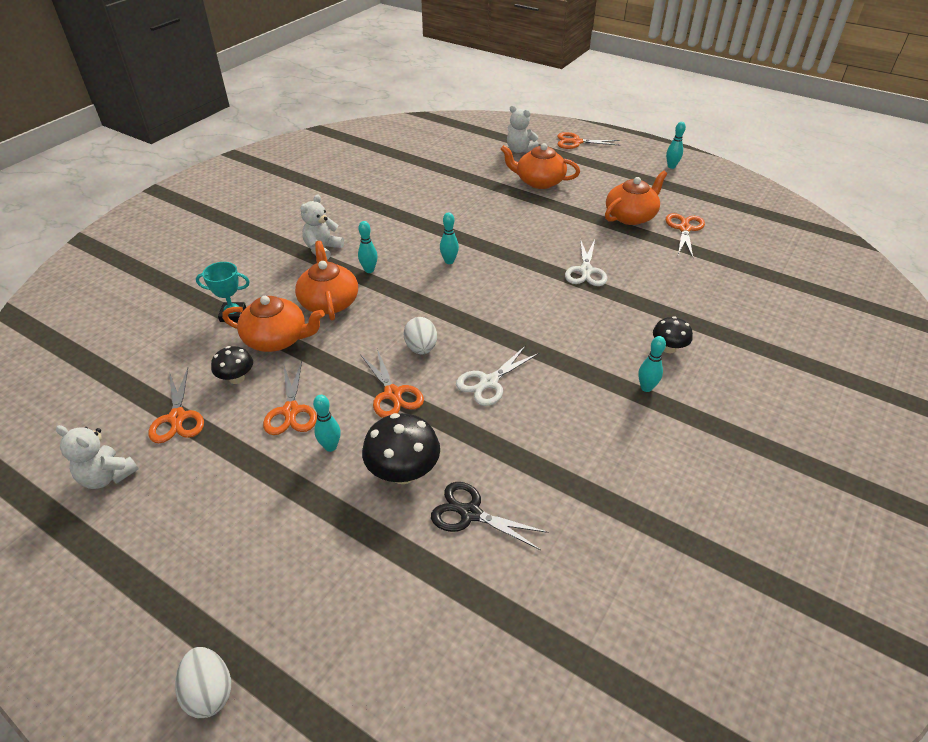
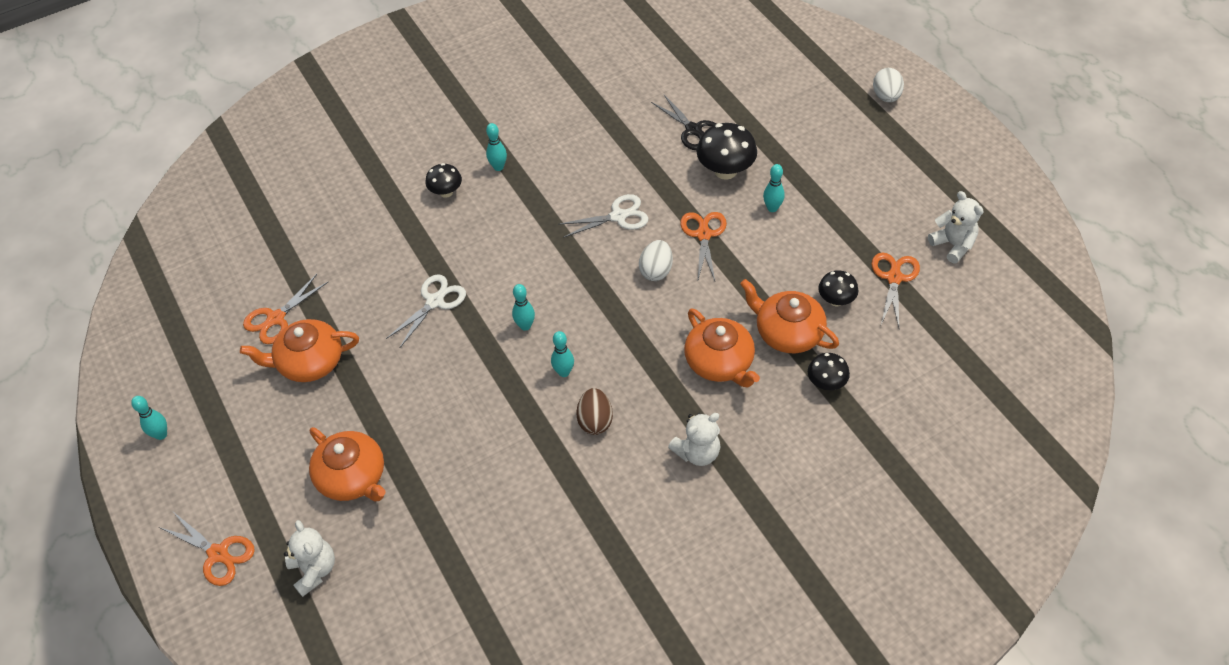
camera: 150 degrees left, 10 degrees up
(233, 315) = (826, 383): turquoise trophy -> black mushroom
(291, 411) = (795, 249): orange scissors -> none
(329, 302) = (720, 362): orange teapot -> orange teapot turned 45 degrees counterclockwise
(369, 270) = (658, 394): turquoise bowling pin -> turquoise bowling pin (525, 326)
(406, 244) = (595, 421): none -> brown egg

